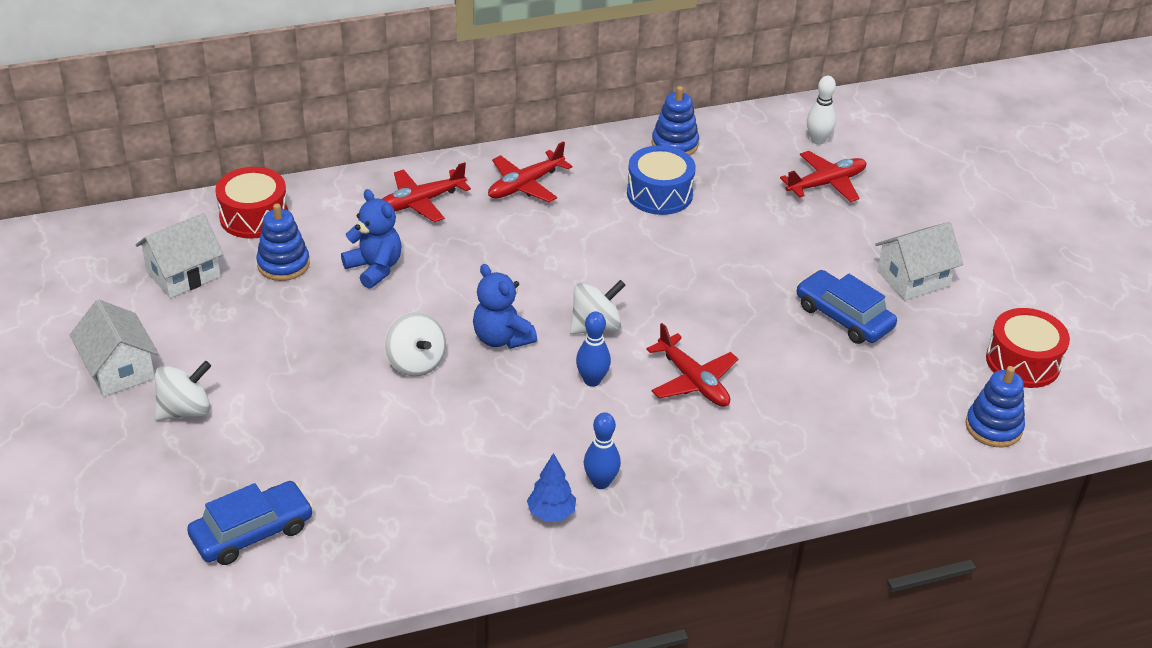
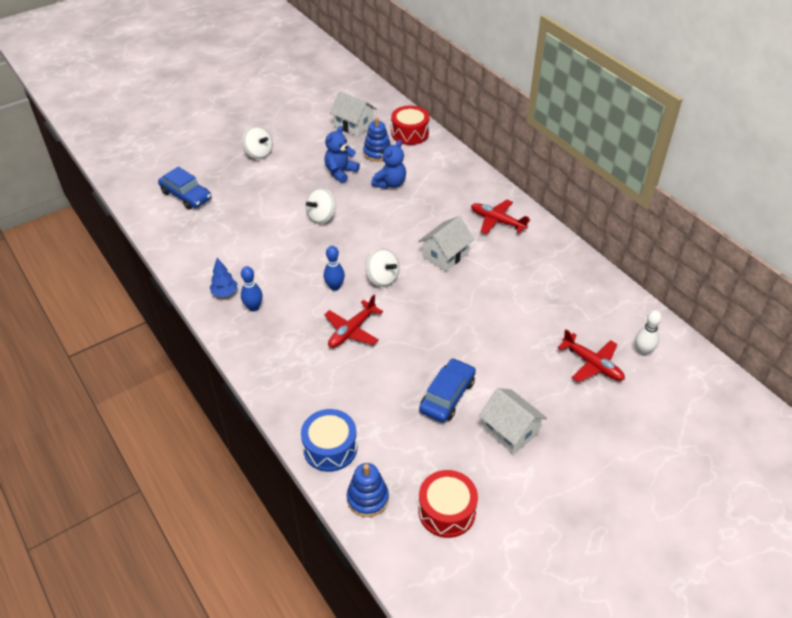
camera: 75 degrees right, 5 degrees up
(119, 369) = (279, 127): white house -> white house (445, 255)
(420, 202) = (456, 185): red plane -> none
(501, 338) = (355, 243): blue teddy bear -> blue teddy bear (340, 172)
(659, 194) = (525, 281): blue drum -> blue drum (330, 448)
(674, 144) = (584, 278): blue stacking toy -> none

